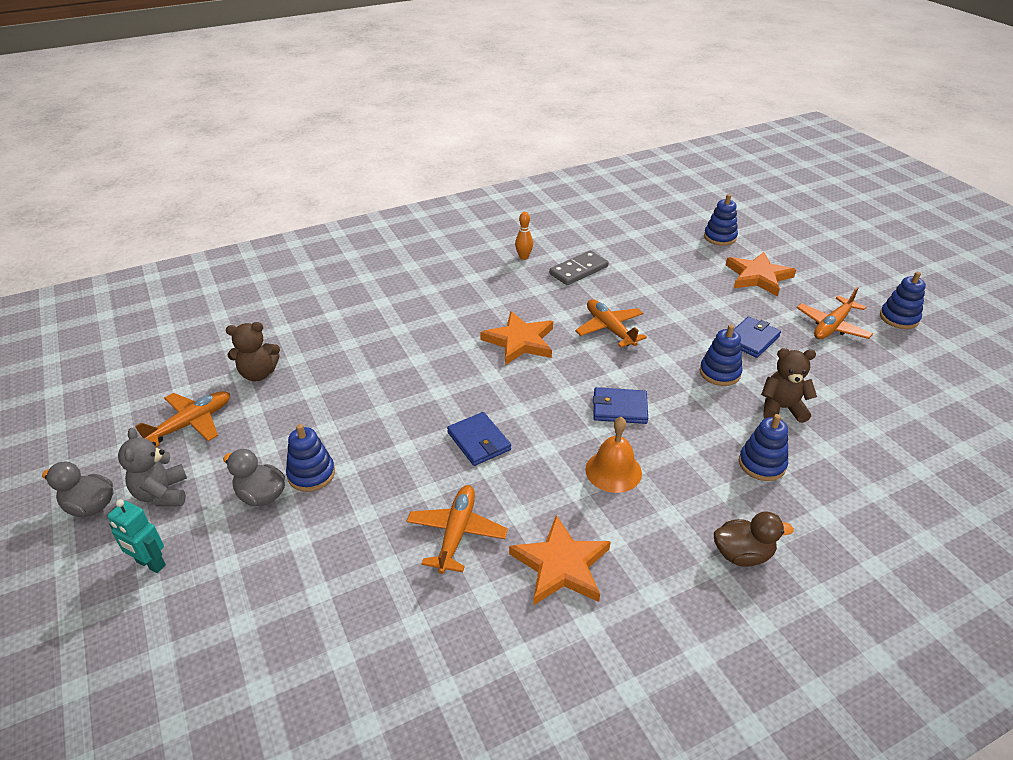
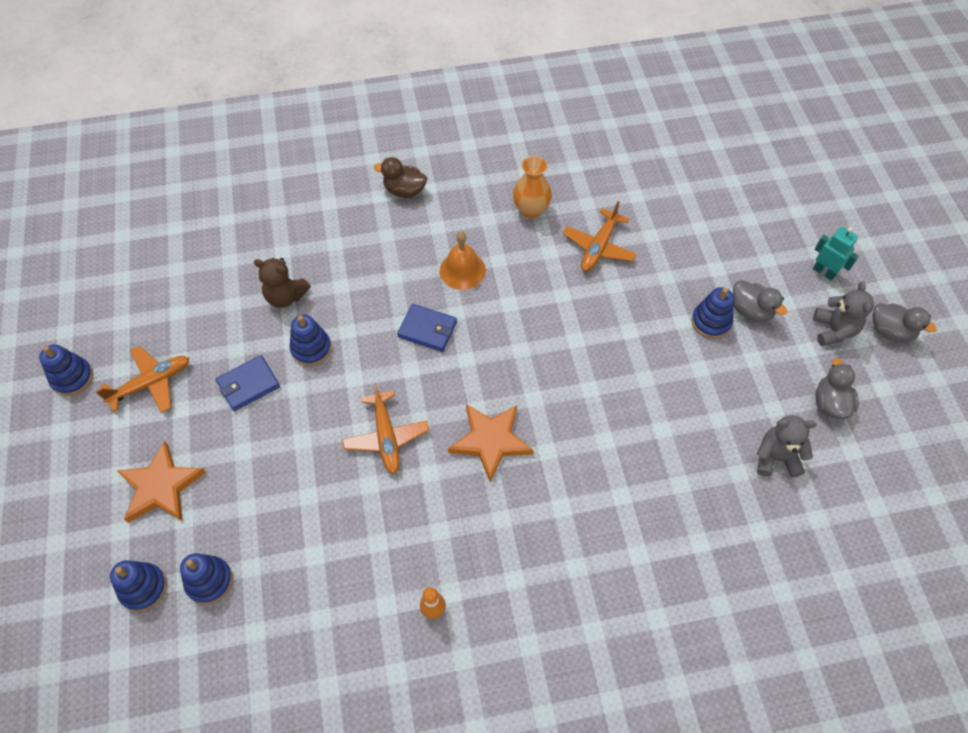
camera: 165 degrees left, 20 degrees up
(191, 423) = (830, 403): orange plane -> grey duck
(258, 374) = (776, 458): brown teddy bear -> grey teddy bear
(479, 441) = (564, 323): blue wallet -> none
(561, 565) = (531, 210): orange star -> orange vase
(578, 270) = (373, 558): grey domino -> none
(762, 464) = (342, 250): blue stacking toy -> blue stacking toy (209, 581)

